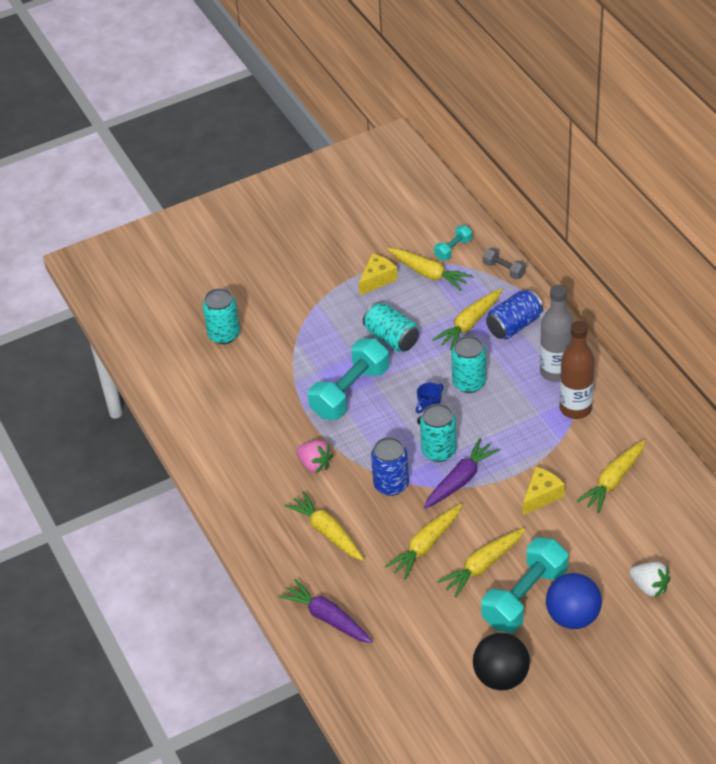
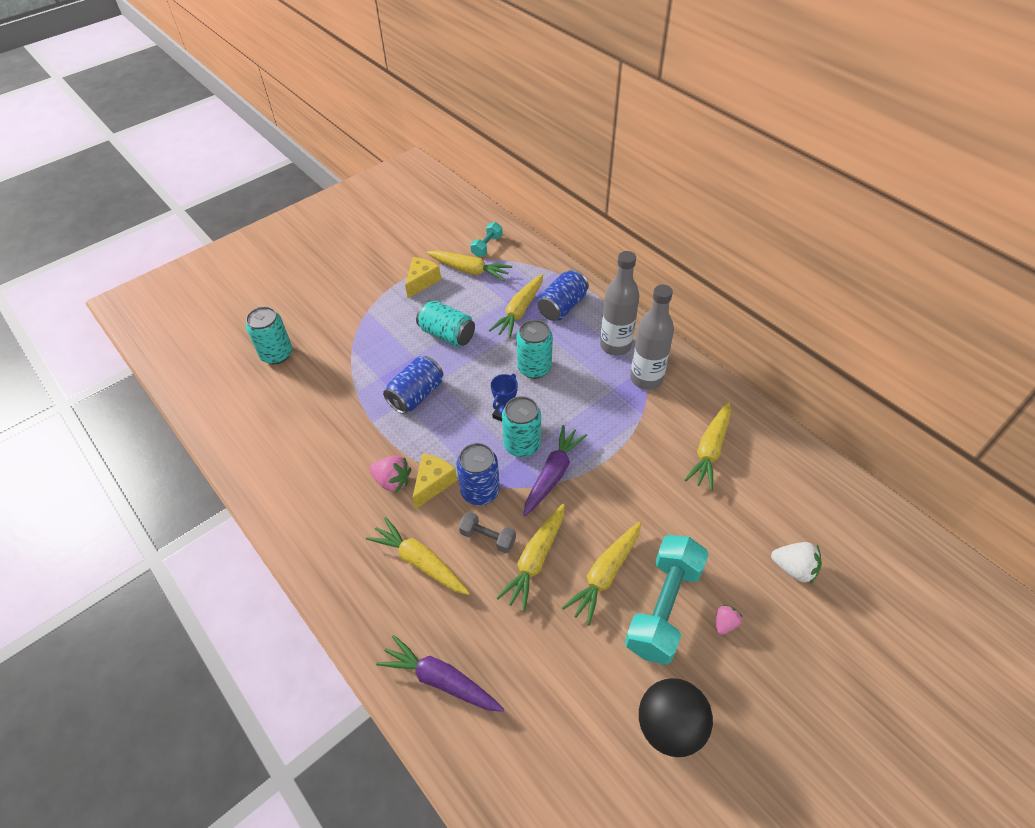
camera: 15 degrees left, 5 degrees up
(350, 392) = (416, 395): turquoise dumbbell -> blue can
(504, 270) = (538, 258): grey dumbbell -> grey dumbbell (488, 537)
(541, 496) = (642, 478): yellow cheese -> yellow cheese (433, 483)
(573, 617) = (725, 623): blue ball -> pink strawberry
(575, 408) = (646, 379): brown bottle -> grey bottle

